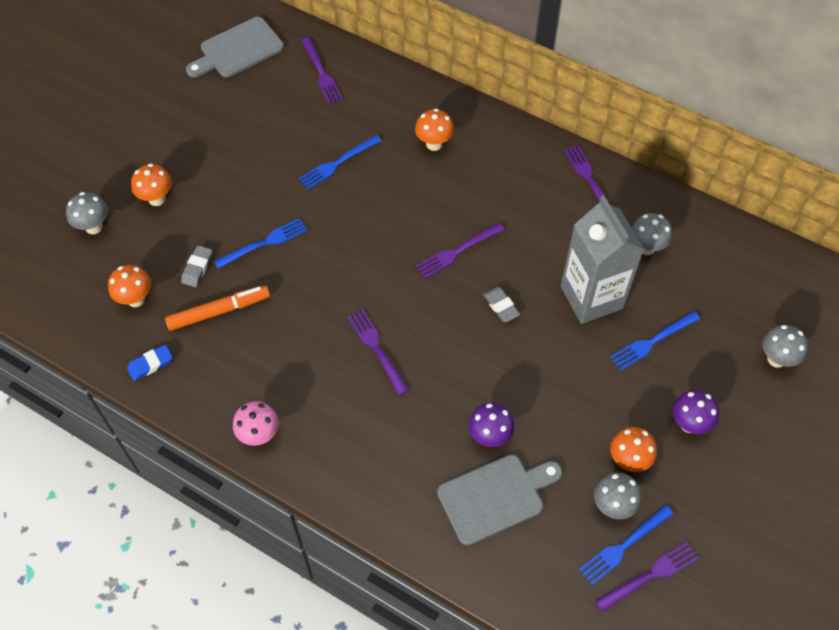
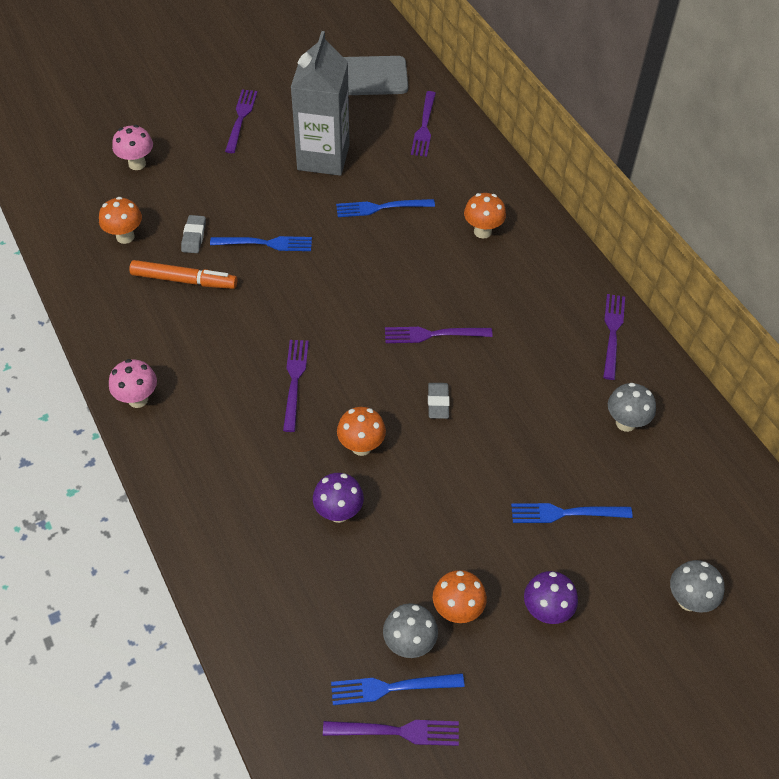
camera: 30 degrees right, 5 degrees down
(94, 227) = (137, 164): grey mushroom -> pink mushroom
(150, 364) = (96, 294): blue eraser -> none
(156, 139) = (241, 118): none -> purple fork
(157, 199) = (204, 165): orange mushroom -> orange mushroom (361, 446)
(197, 268) = (194, 237): grey eraser -> grey eraser turned 45 degrees counterclockwise
(495, 497) = (303, 569): grey cutting board -> none
(591, 297) = (534, 440): grey carton -> grey carton (323, 157)

